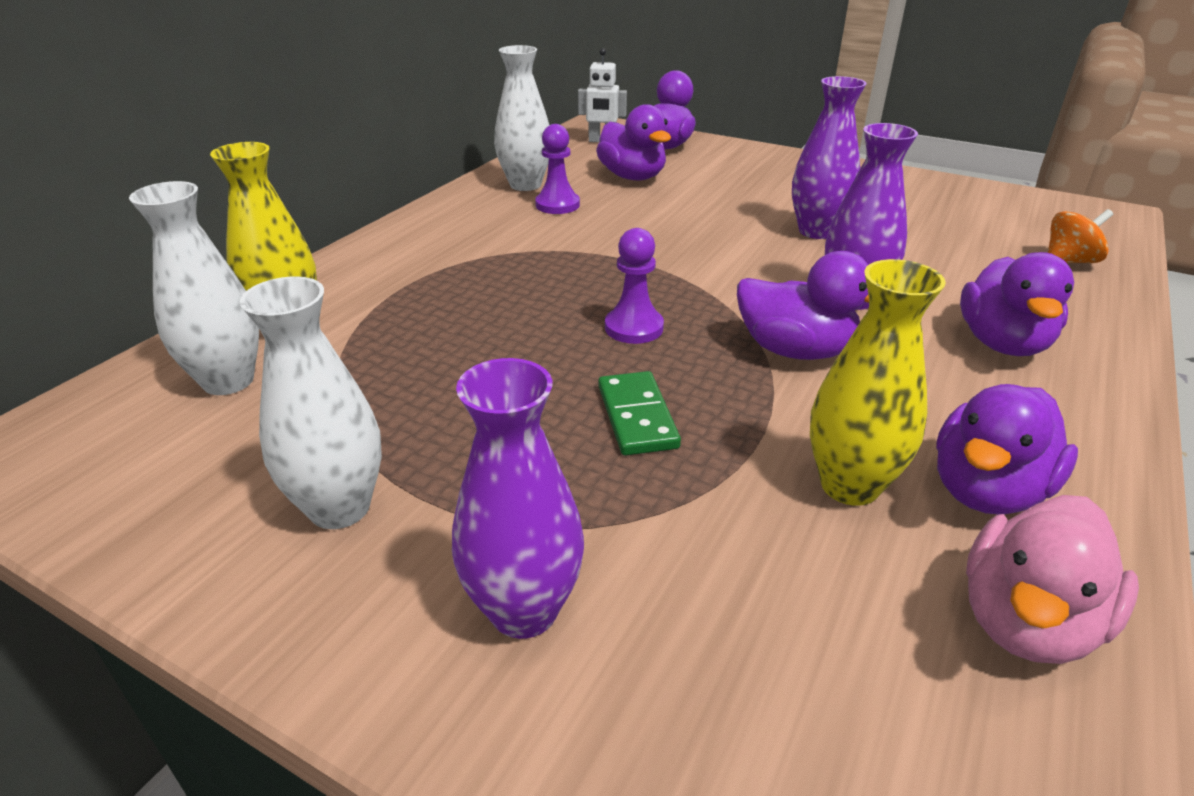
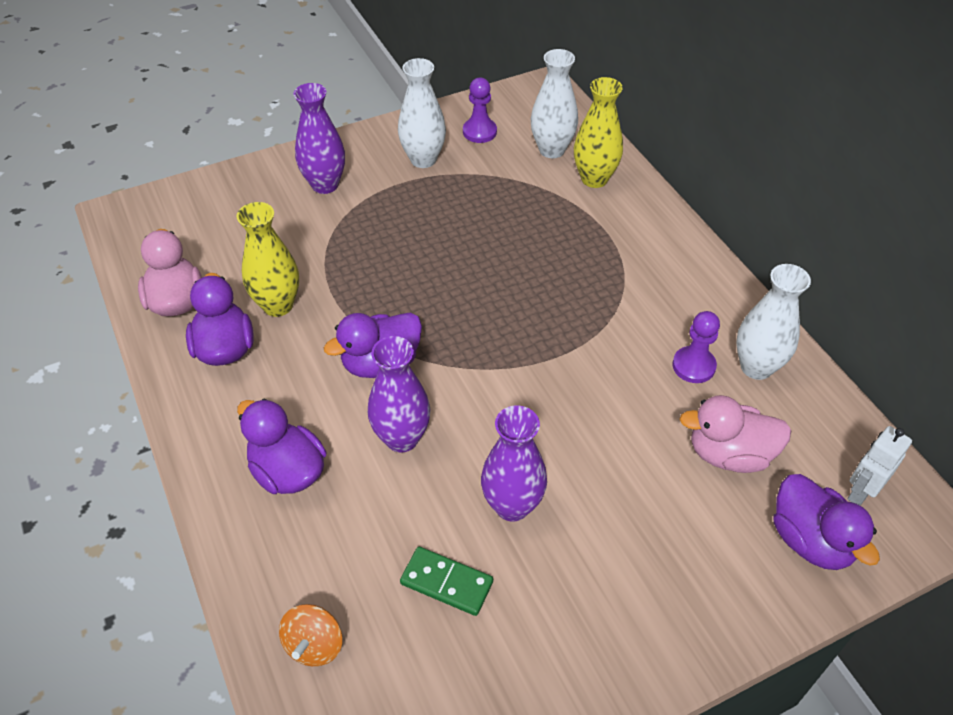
camera: 125 degrees right, 15 degrees up
(632, 177) = (729, 454): purple duck -> pink duck
(634, 328) = (470, 308): purple pawn -> purple pawn (479, 132)
(637, 417) = (392, 265): green domino -> green domino (446, 583)

